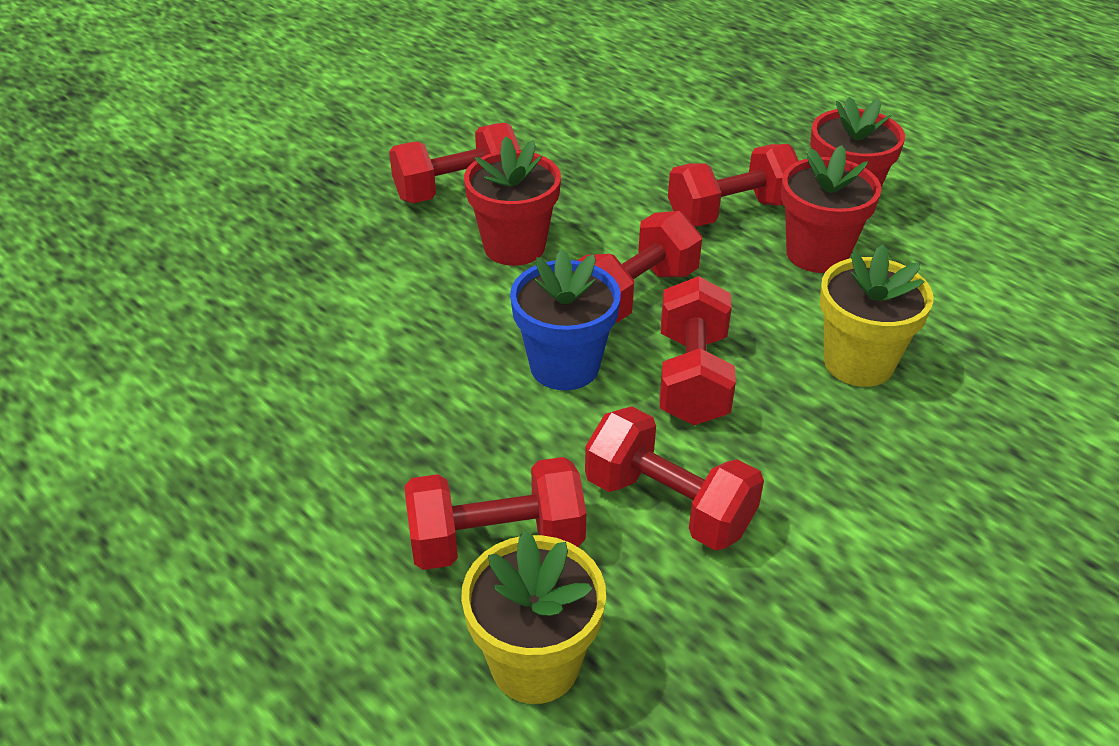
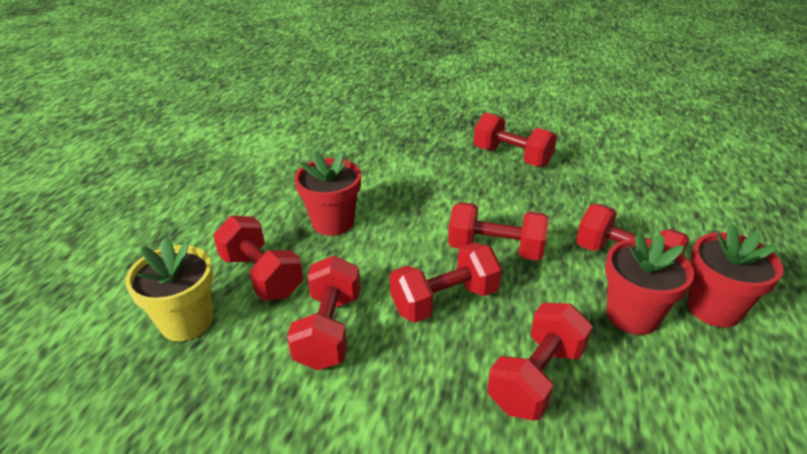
camera: 60 degrees right, 5 degrees down
(514, 247) = (487, 192): red flower pot -> red flower pot (333, 222)
(564, 366) = (408, 247): blue flower pot -> none
(858, 363) = (536, 377): yellow flower pot -> red dumbbell

